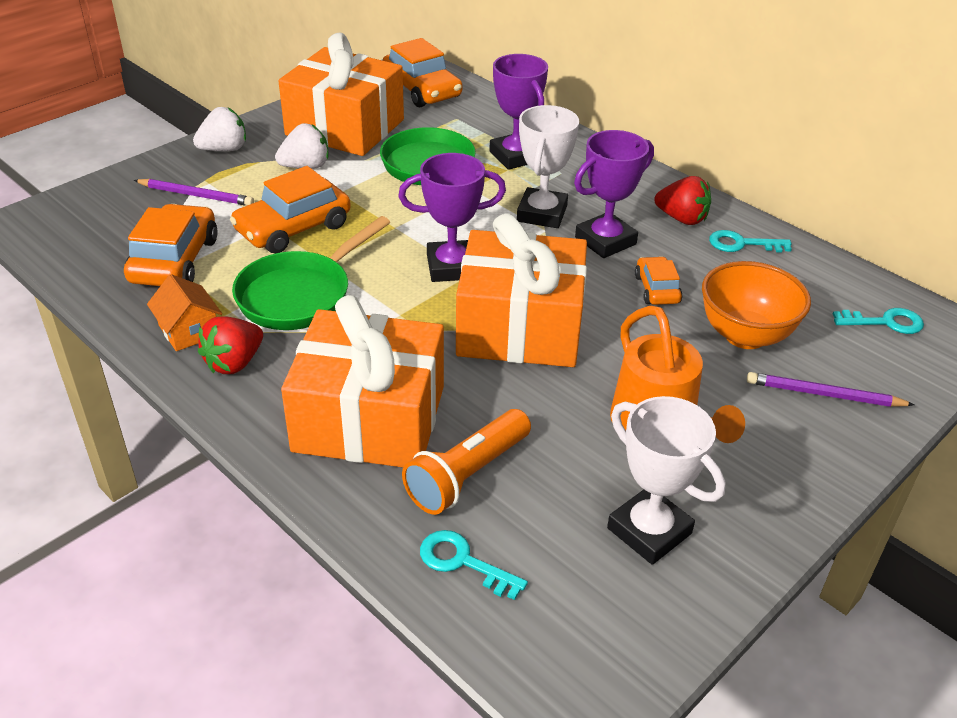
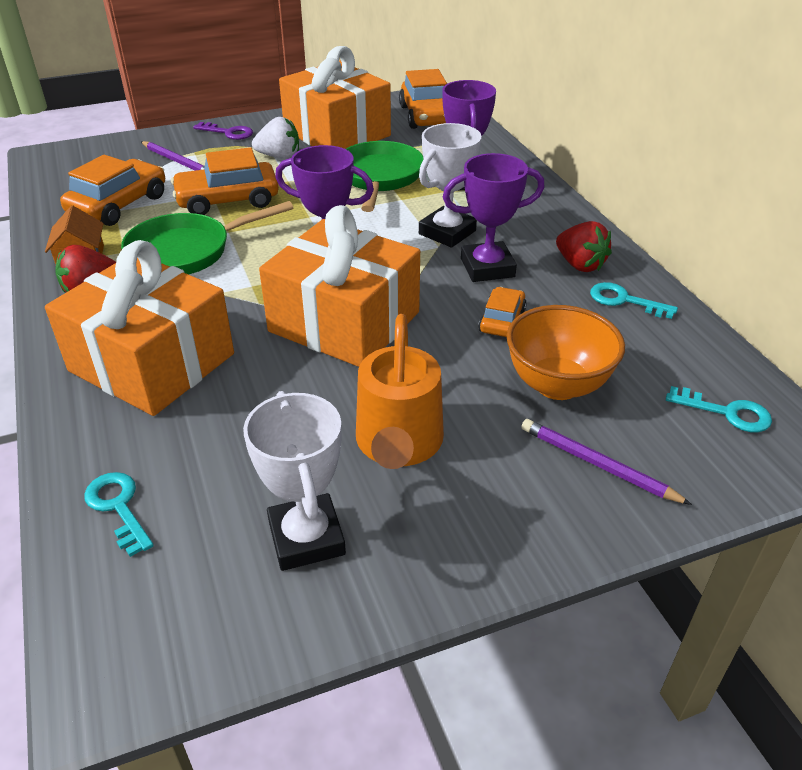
camera: 25 degrees right, 0 degrees up
(224, 149) = (228, 133): white strawberry -> purple key
(467, 475) = (189, 434): orange flashlight -> none

